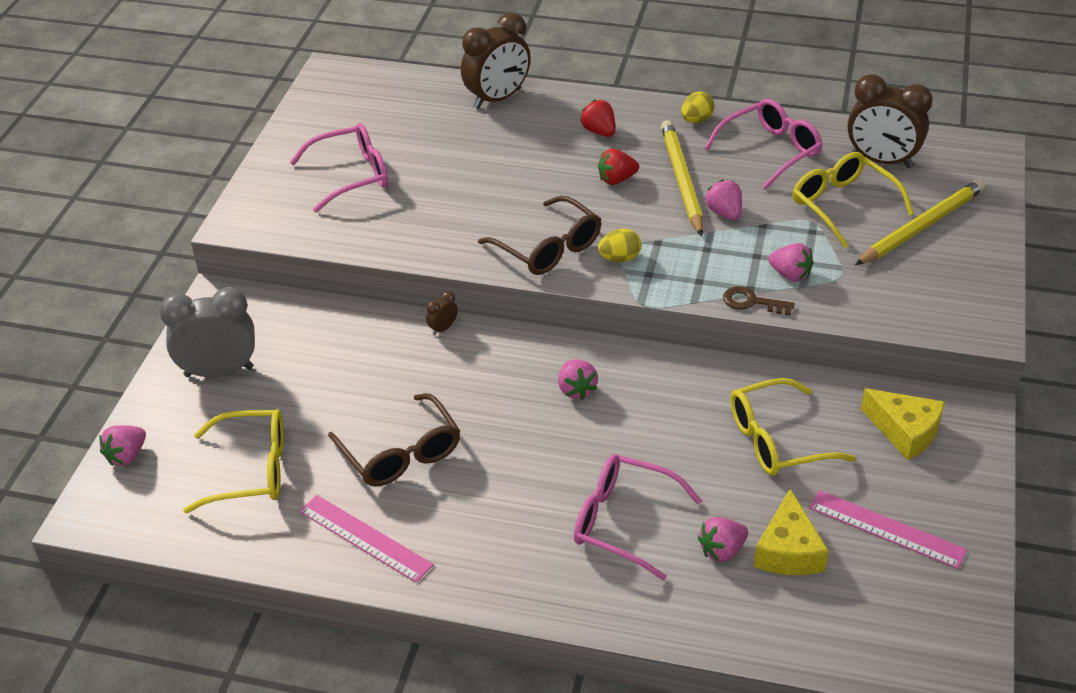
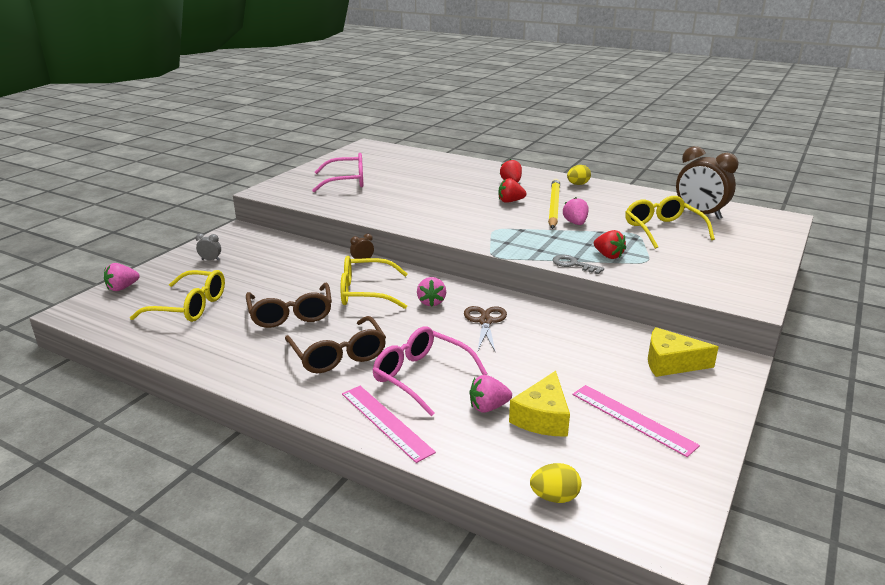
camera: 15 degrees right, 15 degrees down
(219, 371) = (210, 260): grey clock -> grey clock, size x0.42
(365, 538) = (233, 352): pink ruler -> pink ruler (386, 422)
(497, 99) = (456, 164): brown clock -> none
(548, 248) = (446, 223): brown glasses -> brown glasses (338, 355)
(619, 258) = (491, 233): yellow egg -> yellow egg (554, 497)
(660, 410) = (485, 321): none -> brown scissors
(752, 302) = (573, 264): brown key -> grey key
(771, 151) = (622, 201): pink glasses -> none
(776, 440) = (564, 351): yellow glasses -> yellow glasses (365, 292)
(790, 275) = (608, 256): pink strawberry -> red strawberry
(905, 431) = (671, 363): yellow cheese -> yellow cheese turned 135 degrees clockwise
(921, 226) = (718, 246): yellow pencil -> none

